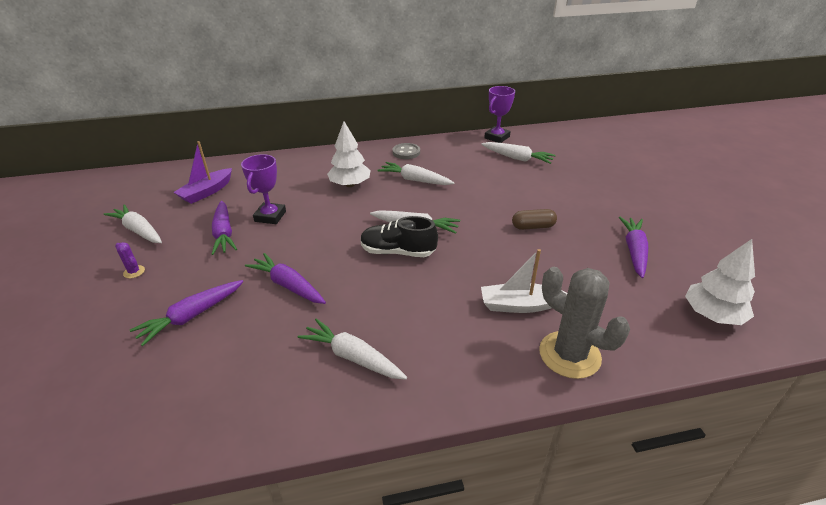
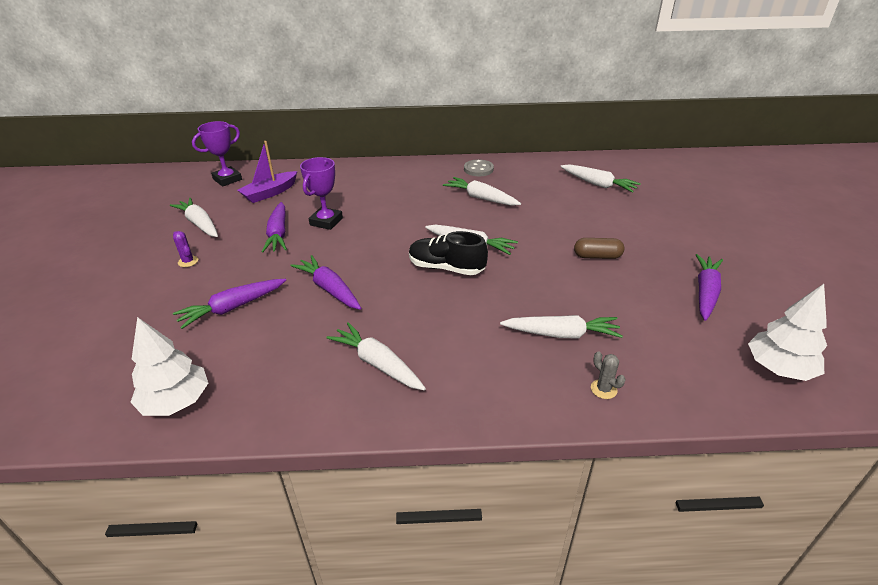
camera: 10 degrees right, 0 degrees up
(350, 184) = (412, 197): white tree -> white tree (176, 401)
(497, 137) = (581, 161): purple trophy -> purple trophy (227, 179)
(519, 305) = (561, 334): white boat -> white carrot
(569, 355) = (603, 389): grey cactus -> grey cactus, size x0.40

